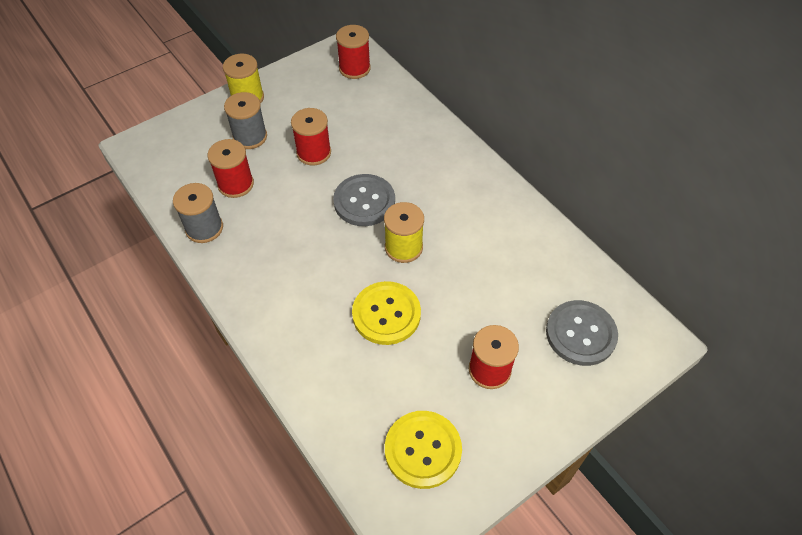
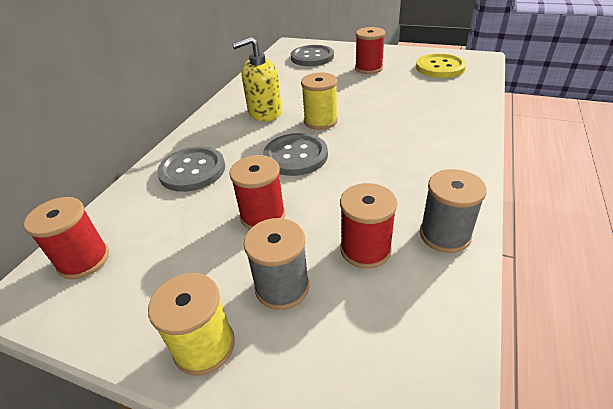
camera: 120 degrees left, 15 degrees down
(386, 314) = (382, 106): yellow button -> none
(404, 136) = (192, 170): none -> grey button
(461, 216) = (264, 112): none -> yellow soap dispenser

